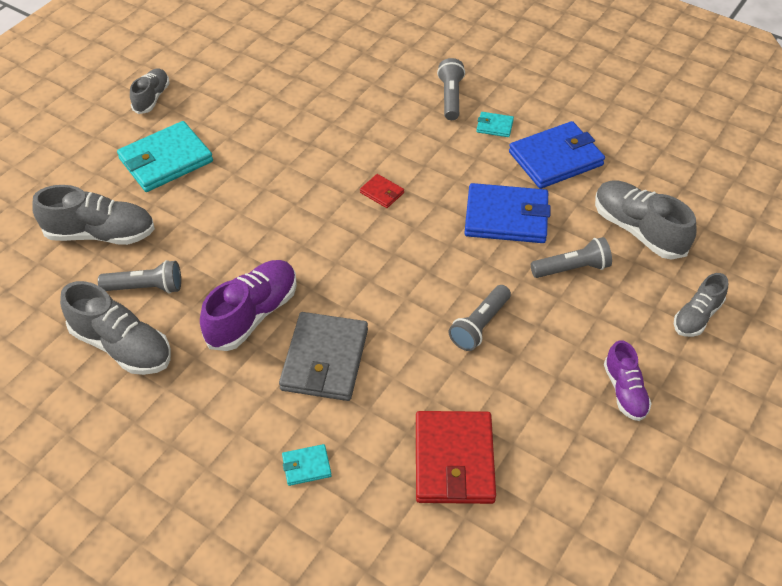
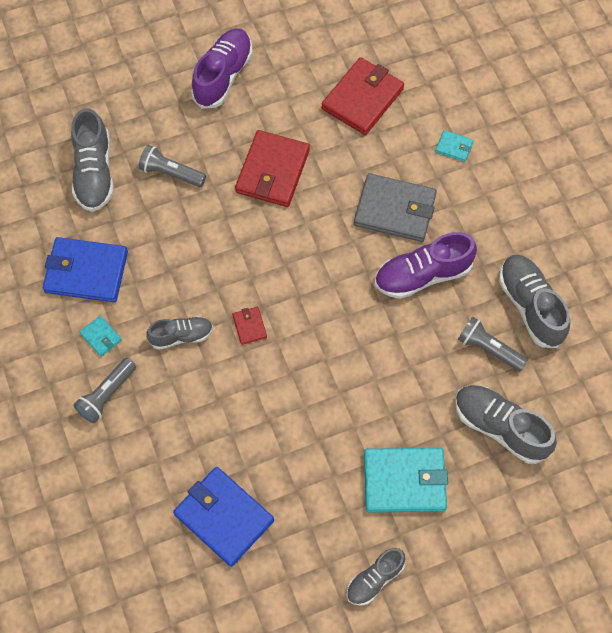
camera: 145 degrees left, 15 degrees up
(325, 359) = (395, 210): grey wallet -> grey wallet turned 60 degrees clockwise
(479, 325) = (273, 171): grey flashlight -> red wallet
(506, 217) = (176, 243): blue wallet -> blue wallet (224, 517)
(624, 391) = (223, 76): purple shoe -> purple shoe, size x1.62
(697, 316) = (127, 91): grey shoe -> grey shoe (181, 336)

